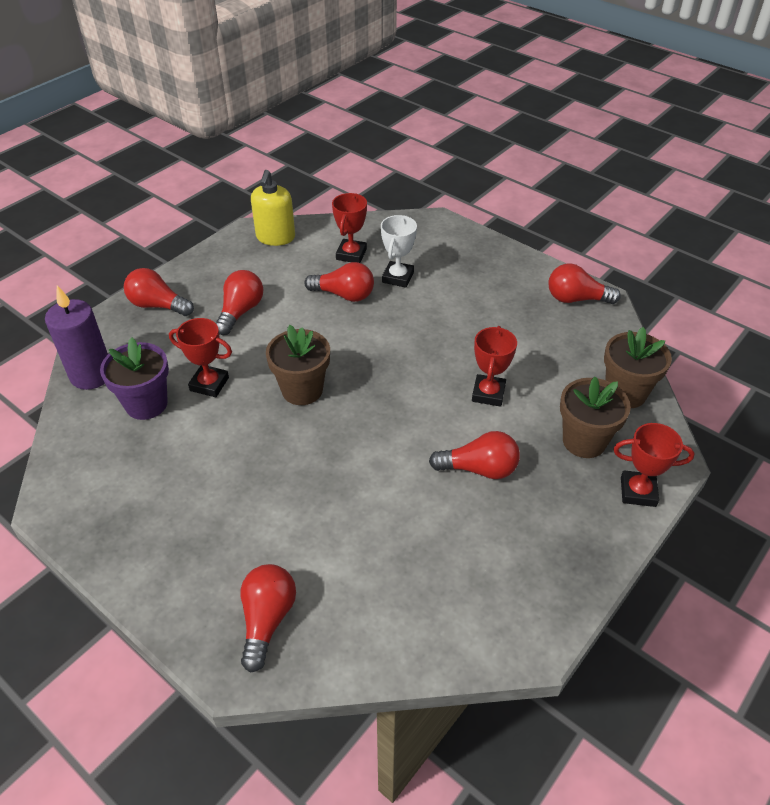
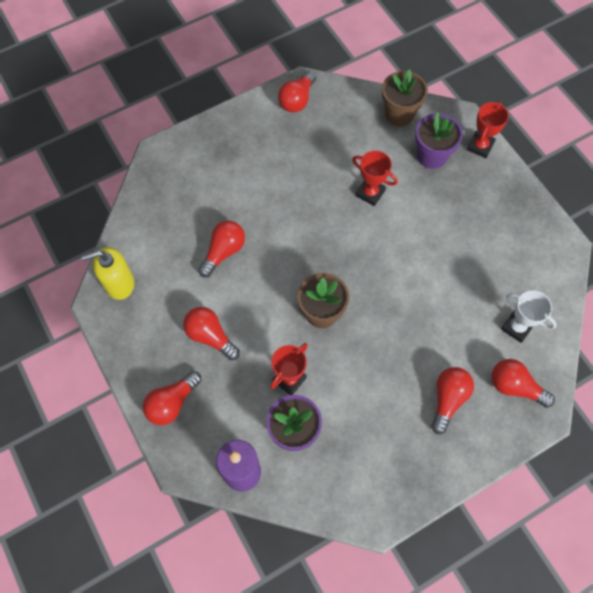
camera: 70 degrees left, 20 degrees up
(275, 237) = (119, 283): yellow soap dispenser -> yellow soap dispenser turned 135 degrees clockwise
(351, 254) = (173, 230): red trophy -> none
(398, 277) = (219, 206): white trophy -> white trophy (516, 327)
(479, 469) = (435, 224): red light bulb -> red light bulb (448, 399)
(584, 441) = (431, 156): brown flower pot -> purple flower pot

